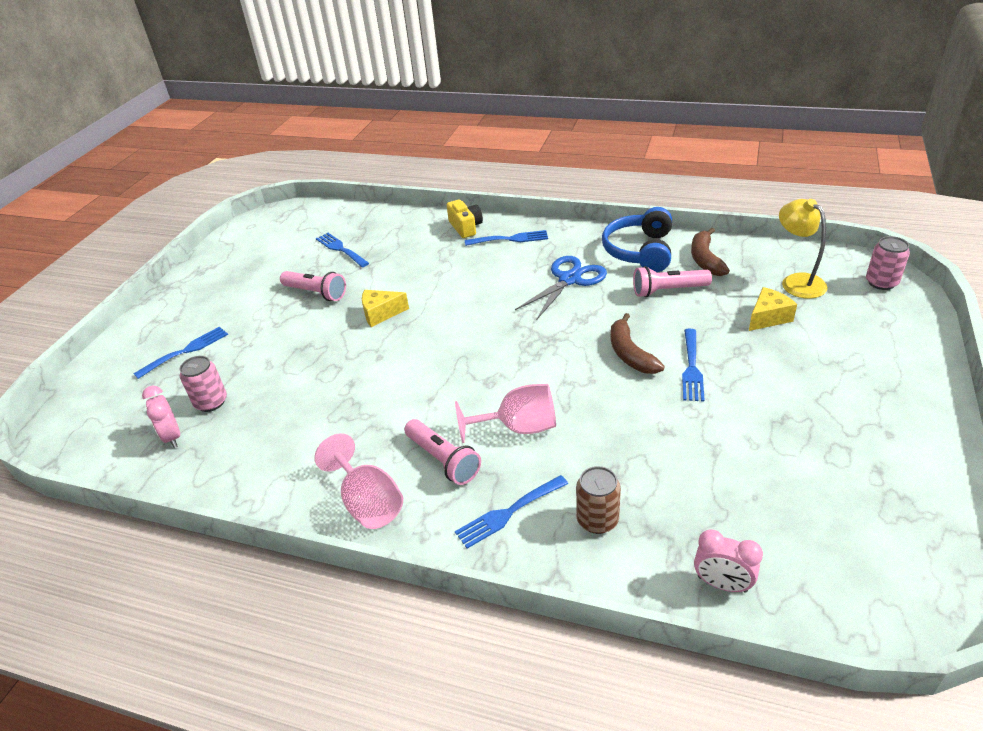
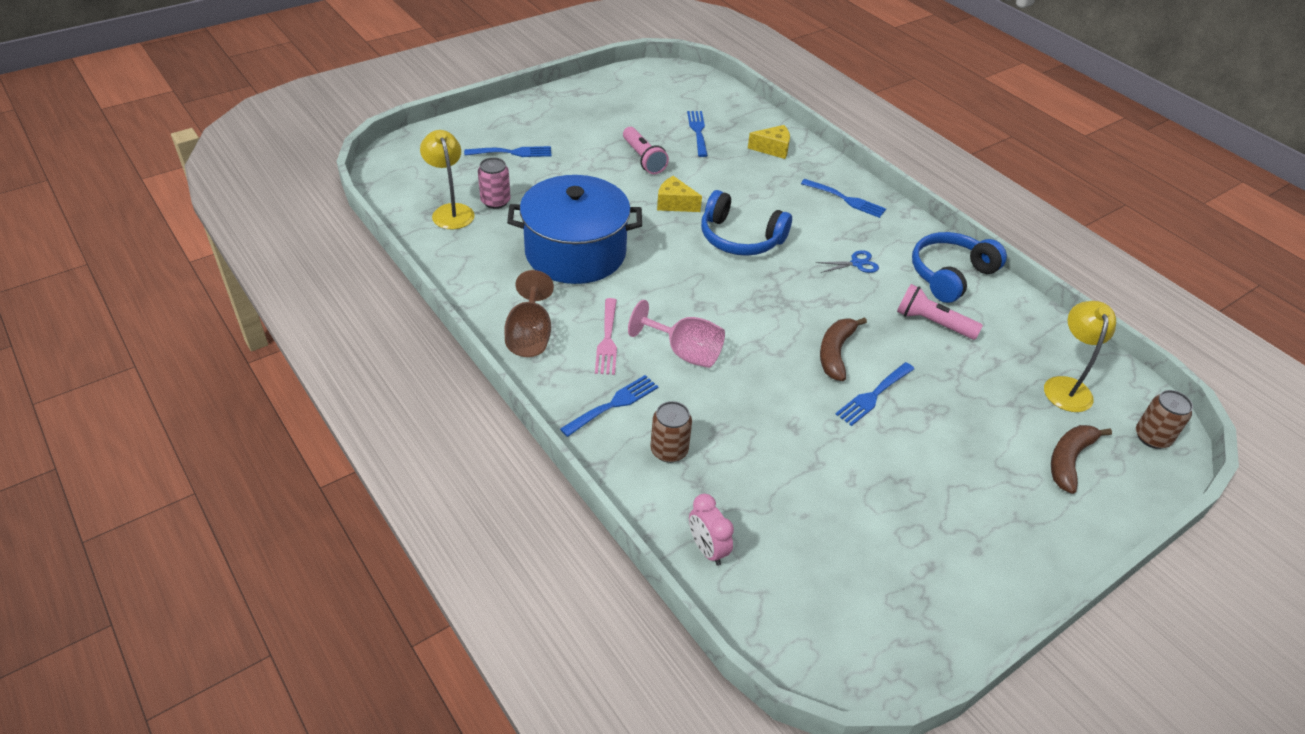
camera: 30 degrees right, 5 degrees up
(172, 437) = (451, 211): pink clock -> yellow lamp
(335, 402) = (575, 252): none -> blue pot
(368, 502) = (530, 335): pink goblet -> brown goblet
(443, 460) = (607, 340): pink flashlight -> pink fork
(463, 310) = (740, 238): none -> blue headphones
(465, 227) = (819, 168): yellow camera -> none
(508, 513) = (613, 404): blue fork -> blue fork turned 135 degrees clockwise
(569, 279) = (857, 263): blue scissors -> blue scissors, size x0.54
(705, 259) = (1002, 317): brown banana -> brown banana (1069, 460)
(768, 317) = (995, 399): yellow cheese -> yellow cheese (773, 149)
(881, 282) = (1152, 437): pink can -> brown can

